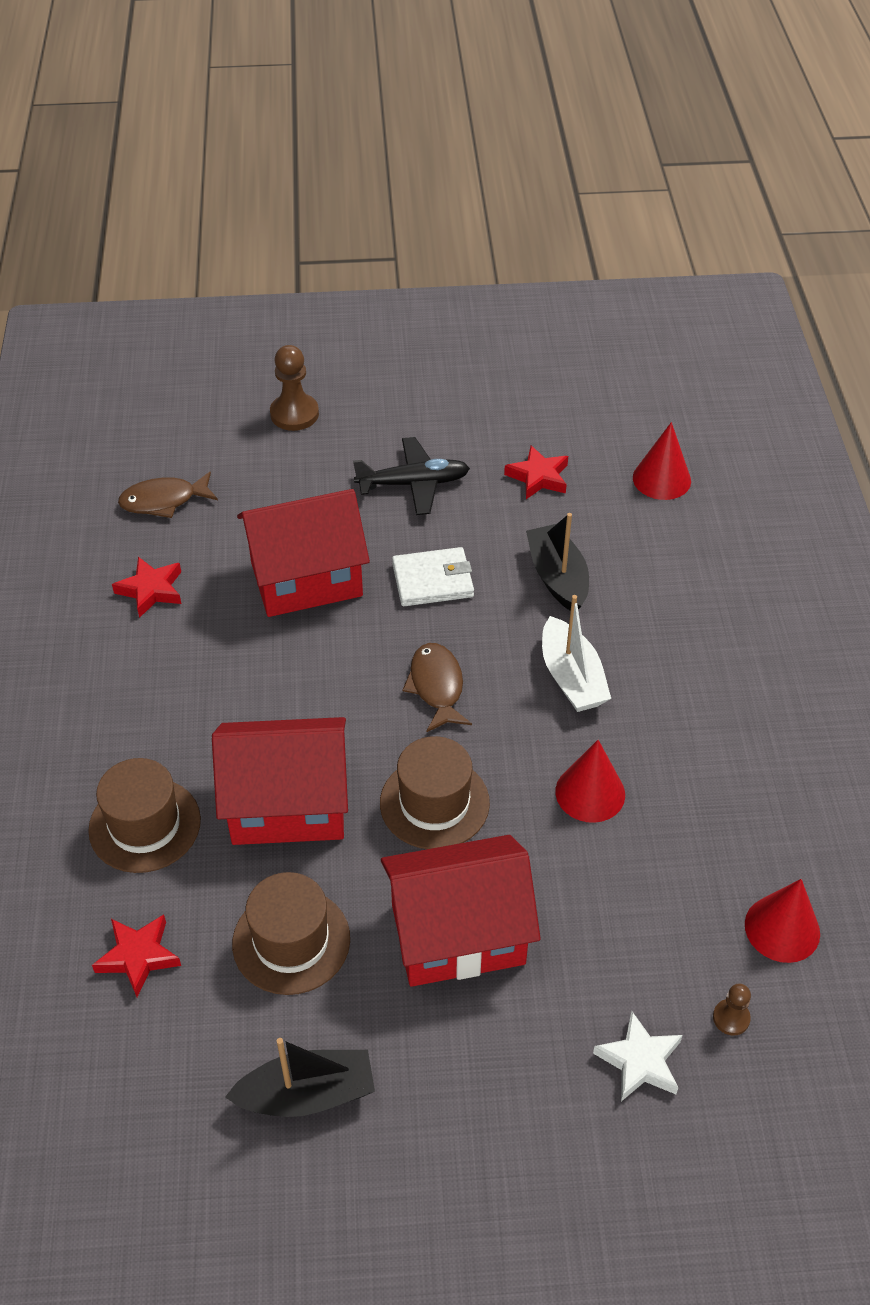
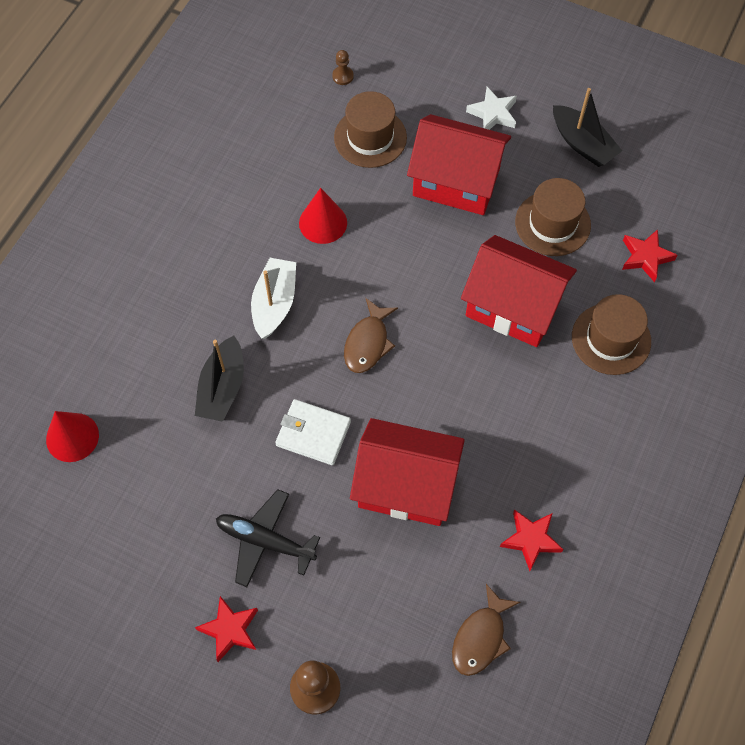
camera: 150 degrees left, 15 degrees up
(164, 501) = (481, 637): brown fish -> brown fish turned 105 degrees clockwise
(307, 1094) = (582, 144): black boat -> black boat turned 150 degrees counterclockwise
(434, 803) = (421, 263): brown hat -> brown hat (370, 137)
(538, 477) = (163, 492): red star -> red star (230, 630)
(640, 1061) = (404, 80): white star -> white star (493, 113)
(782, 928) = (279, 101): red cone -> none

